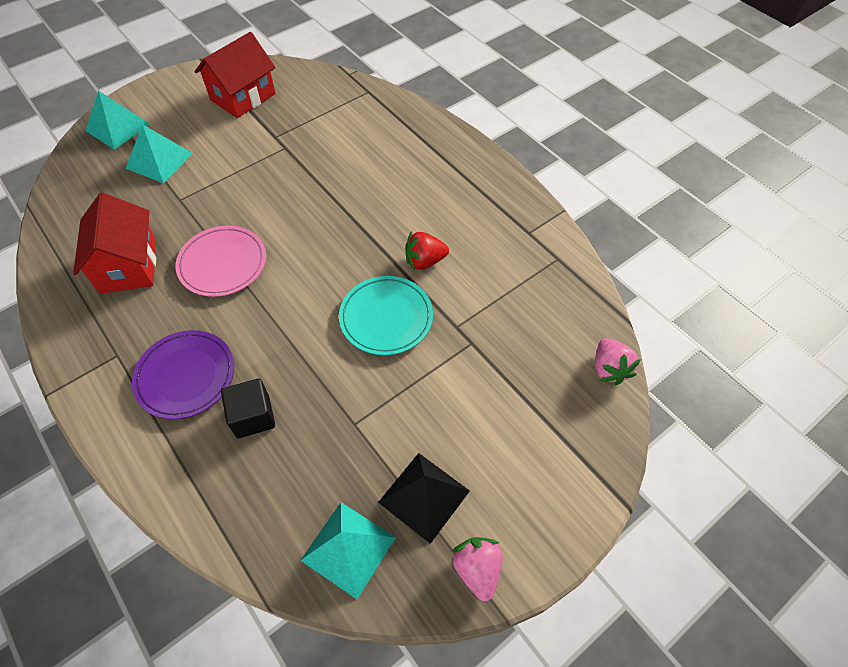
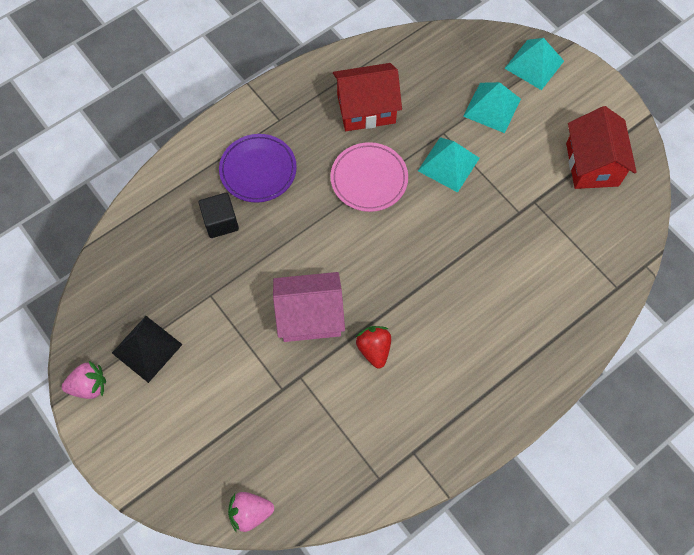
camera: 90 degrees right, 10 degrees up
(243, 97) = (592, 164): red house -> red house turned 45 degrees clockwise
(348, 549) = (114, 297): turquoise pyramid -> turquoise pyramid (448, 164)
(386, 318) = (310, 316): turquoise plate -> pink house

